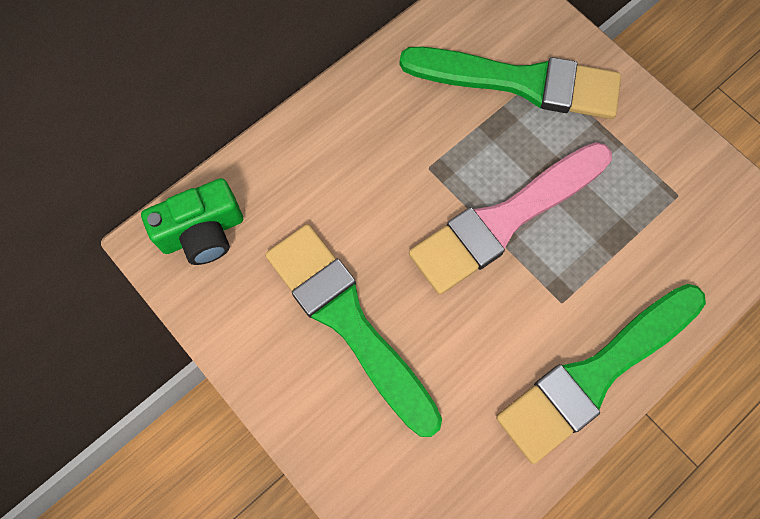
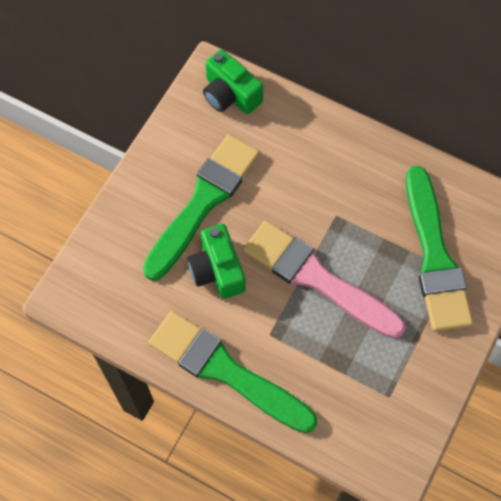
camera: 70 degrees right, 5 degrees down
(453, 337) = (217, 270): none -> green camera

